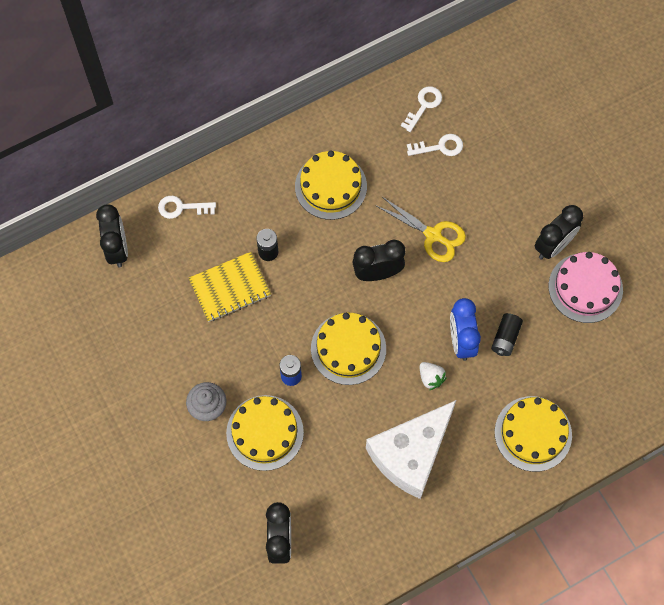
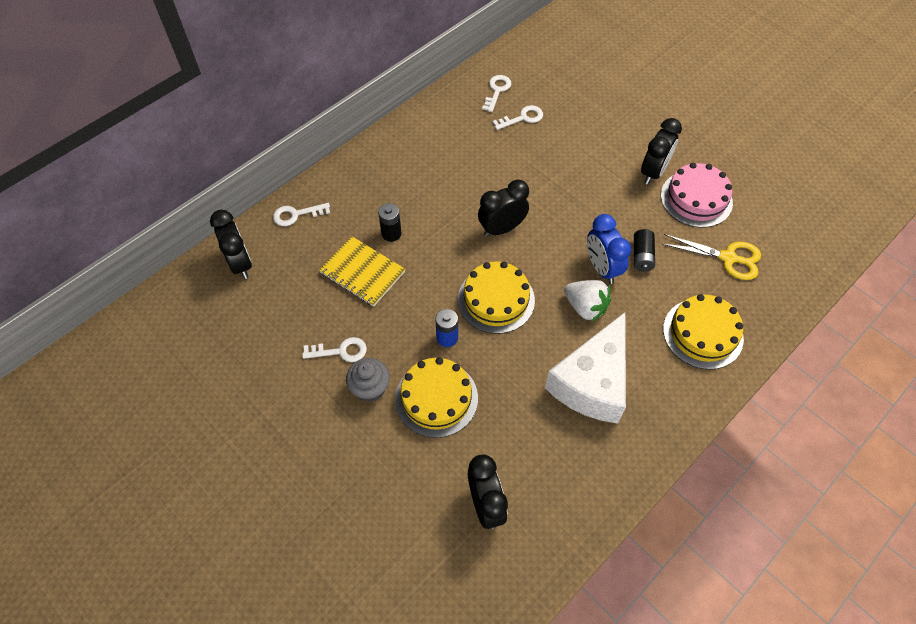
camera: 15 degrees left, 10 degrees down
(190, 364) = (340, 351): none -> white key
(230, 288) = (362, 272): yellow notebook -> yellow notebook turned 75 degrees clockwise
(330, 186) = (434, 168): yellow cake -> none
(431, 378) = (585, 307): white strawberry -> white strawberry, size x1.55
(433, 235) = (542, 187): yellow scissors -> yellow scissors (728, 258)

